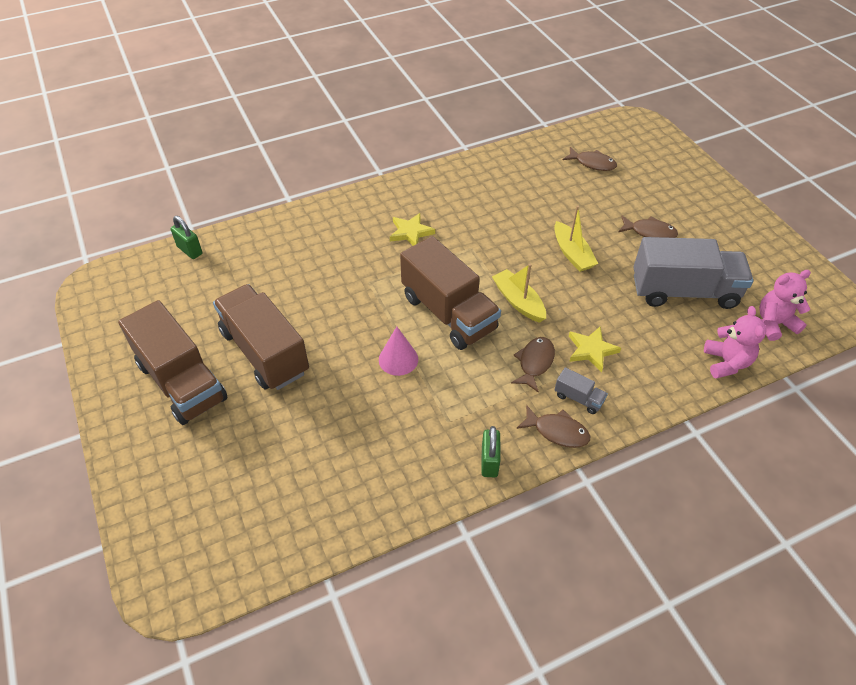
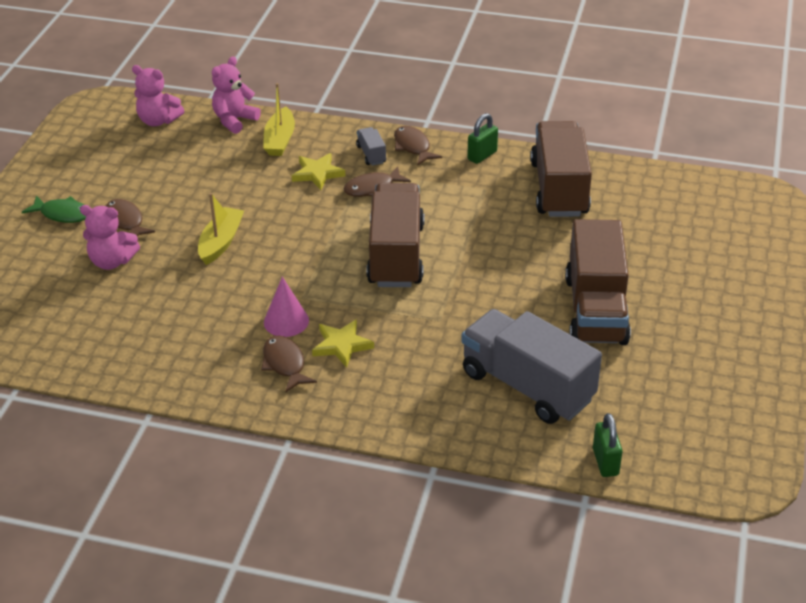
camera: 140 degrees left, 10 degrees down
(181, 382) = (692, 324): brown truck -> brown truck (559, 189)
(398, 359) = (480, 244): pink cone -> pink cone (286, 321)
(518, 301) = (324, 232): yellow boat -> yellow boat (280, 140)
(592, 163) = (55, 311): brown fish -> brown fish (285, 364)
(612, 204) = (112, 261): none -> pink teddy bear
(684, 291) = (182, 169): grey truck -> grey truck (527, 386)
(692, 214) = (62, 214): none -> green fish

